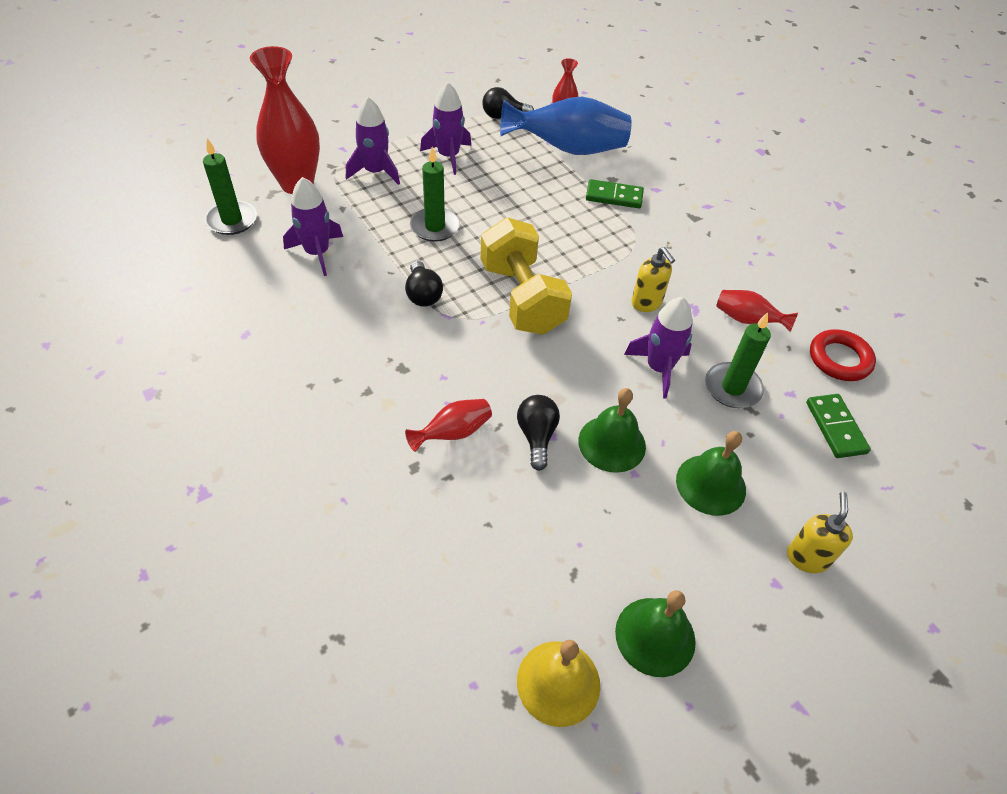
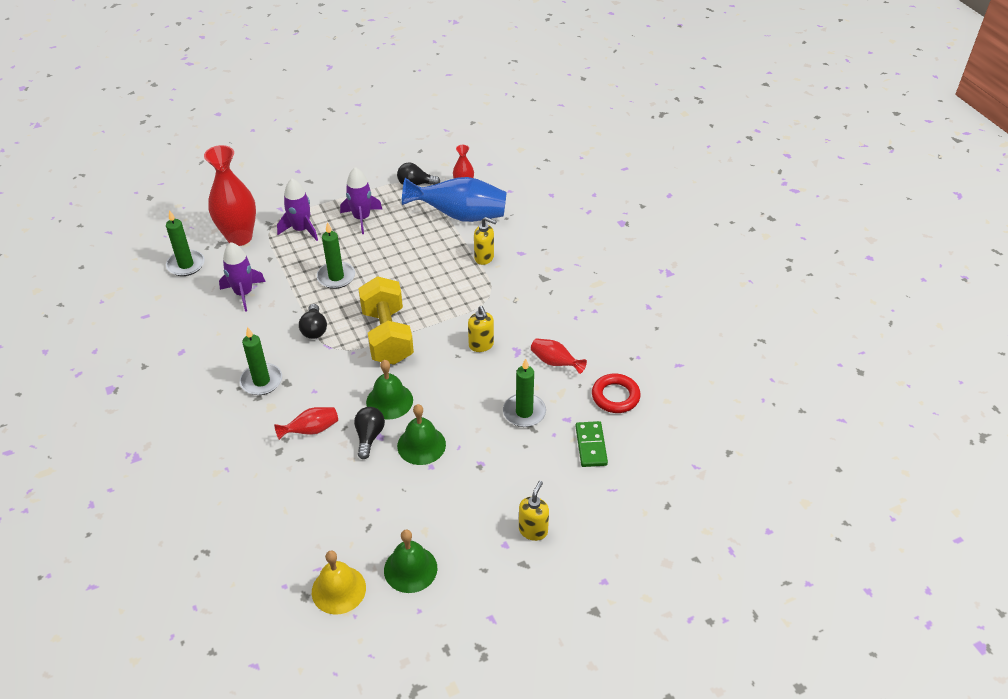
camera: 10 degrees right, 5 degrees down
(367, 368) = (261, 381): none -> green candle
(614, 196) = (484, 257): green domino -> yellow soap dispenser
(659, 368) = (474, 394): purple rocket -> none
(711, 484) = (483, 478): green bell -> green bell (389, 401)

